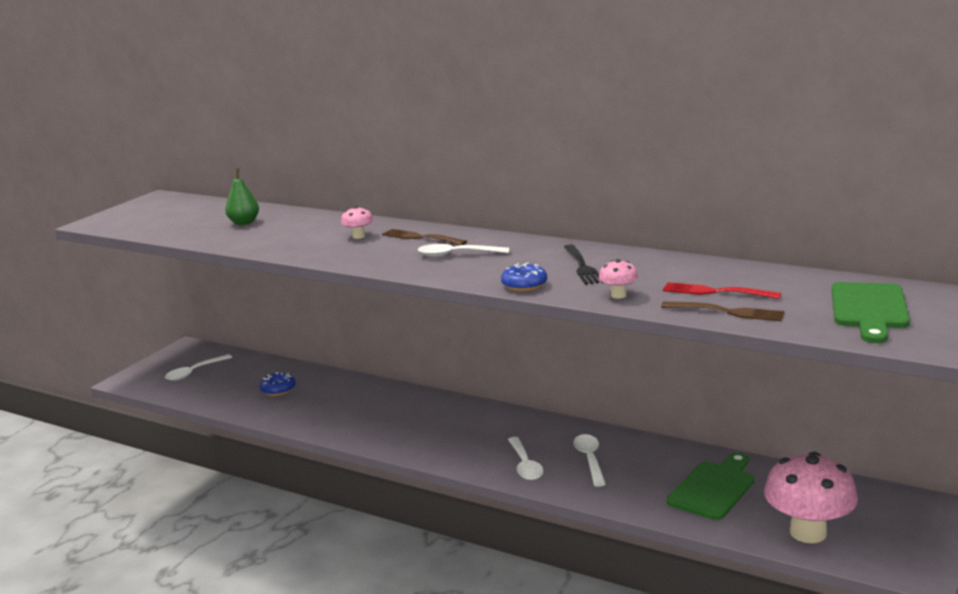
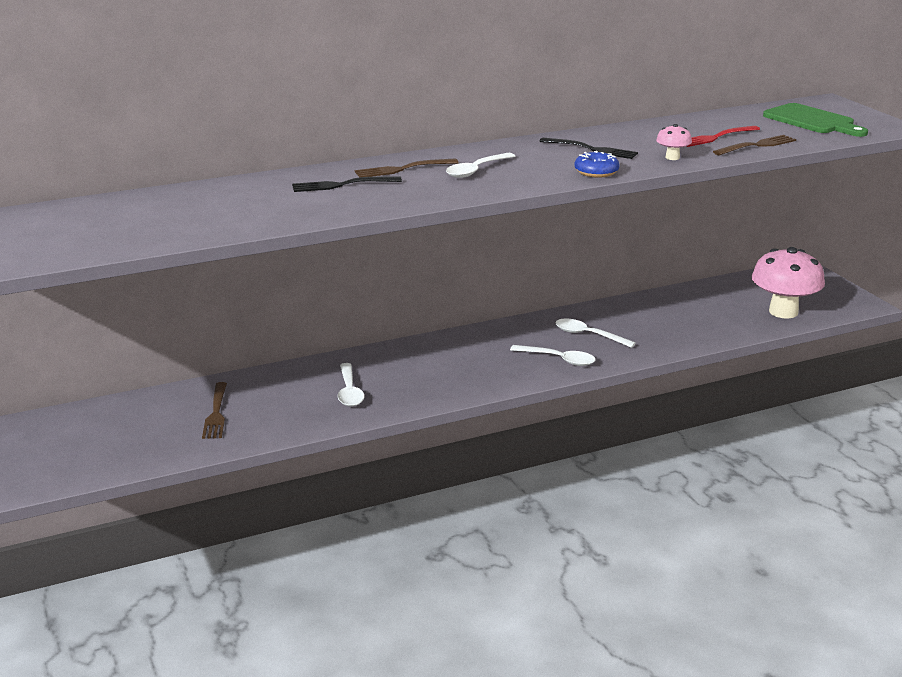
camera: 55 degrees left, 5 degrees up
(194, 372) = (74, 444): white spoon -> white spoon (349, 391)
(244, 223) = (174, 211): green pear -> none
(278, 390) = (216, 413): blue donut -> brown fork
(358, 236) = (342, 185): pink mushroom -> black fork
(713, 488) = (691, 315): green cutting board -> none

